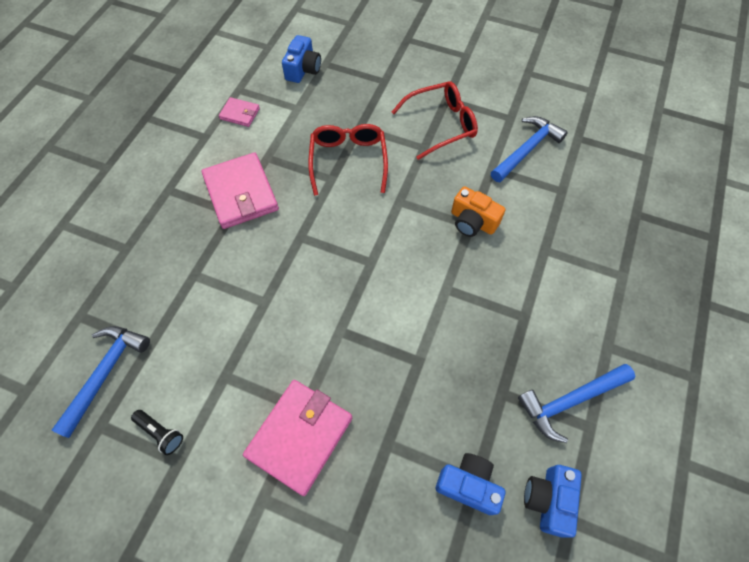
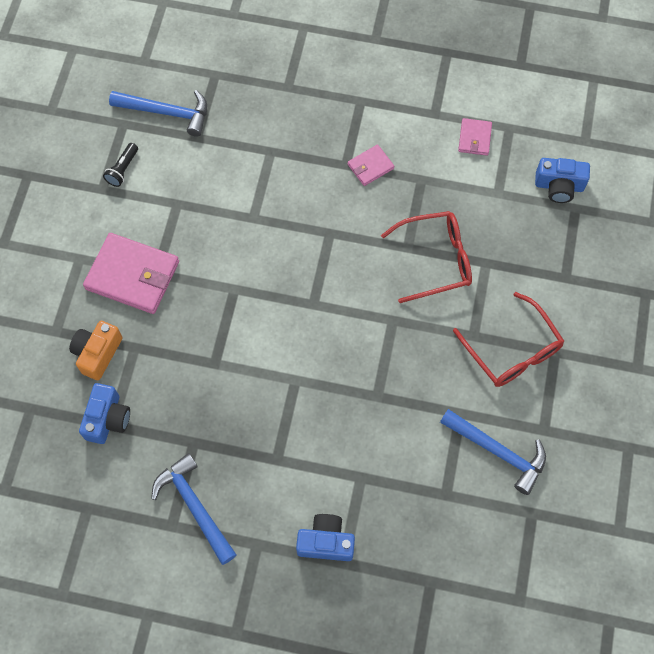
camera: 80 degrees right, 5 degrees up
(241, 193) = (370, 166): pink wallet -> pink wallet, size x0.50
(472, 221) = (382, 398): orange camera -> orange camera (97, 353)
(548, 500) = (102, 488): blue camera -> blue camera (326, 542)

